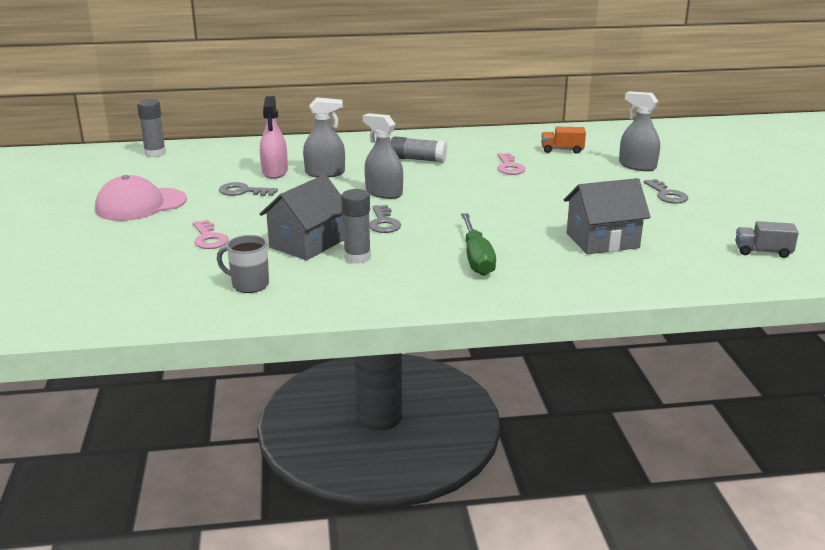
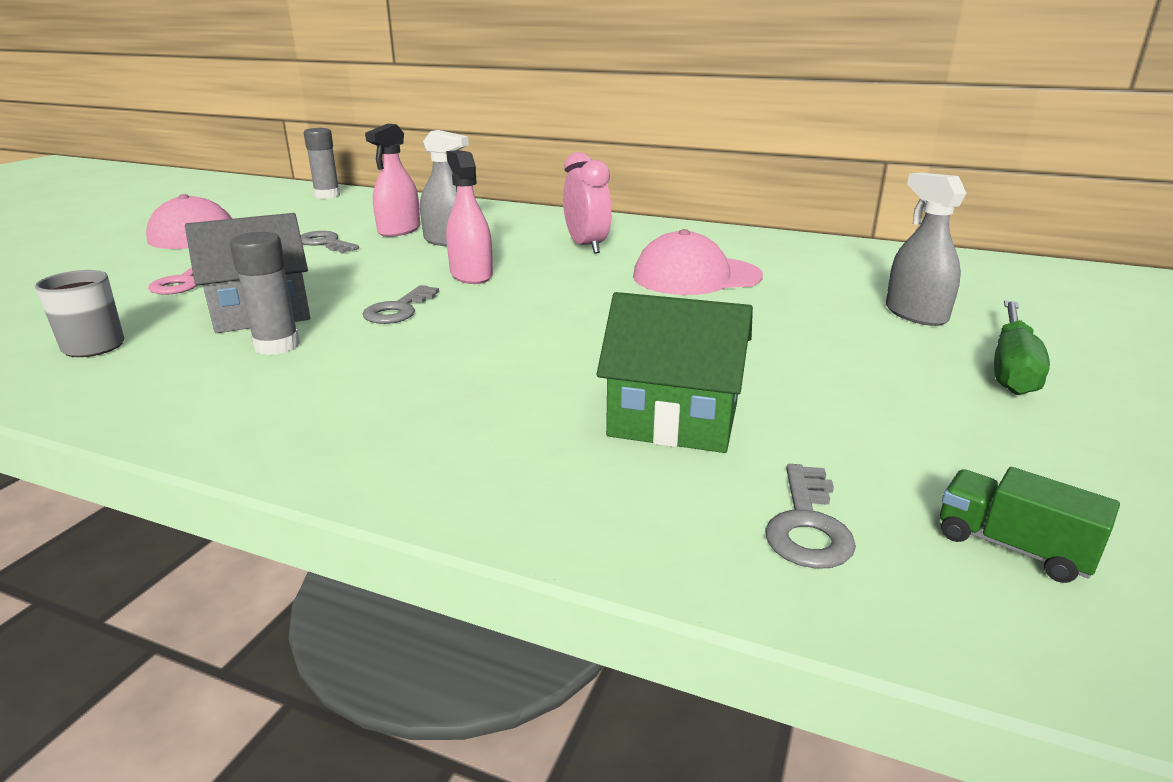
camera: 30 degrees right, 0 degrees up
(384, 193) = (471, 275): grey spray bottle -> pink spray bottle
(417, 159) = (586, 246): grey glue stick -> pink clock
(476, 258) = (422, 391): green screwdriver -> green screwdriver (1012, 368)
(509, 167) = (696, 277): pink key -> pink cap
(562, 150) = (814, 270): orange truck -> none
(602, 240) = (673, 419): grey house -> green house
(667, 195) = (914, 370): grey key -> grey key (807, 525)
(763, 251) = (1012, 547): grey truck -> green truck

